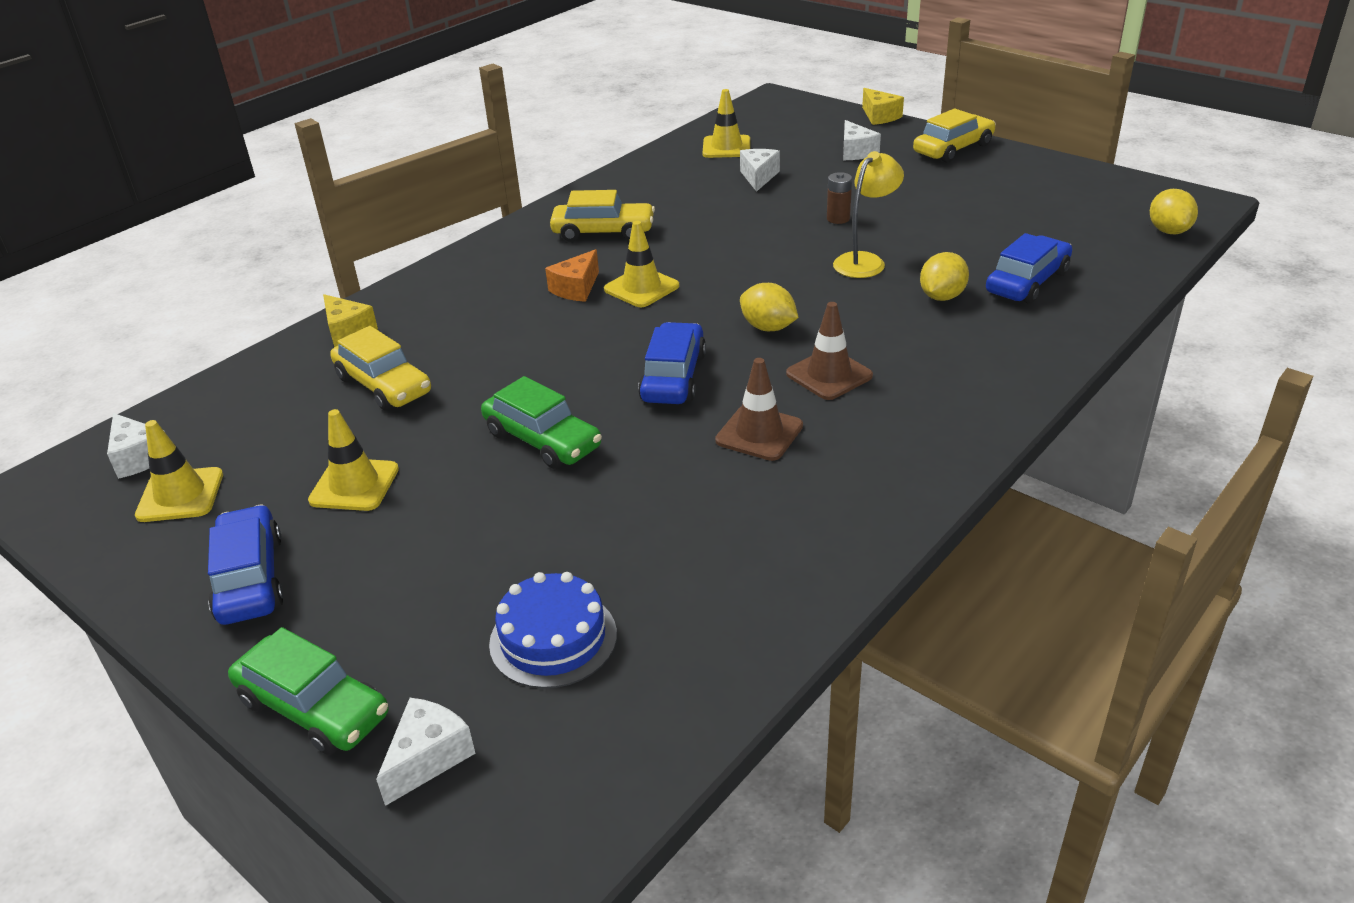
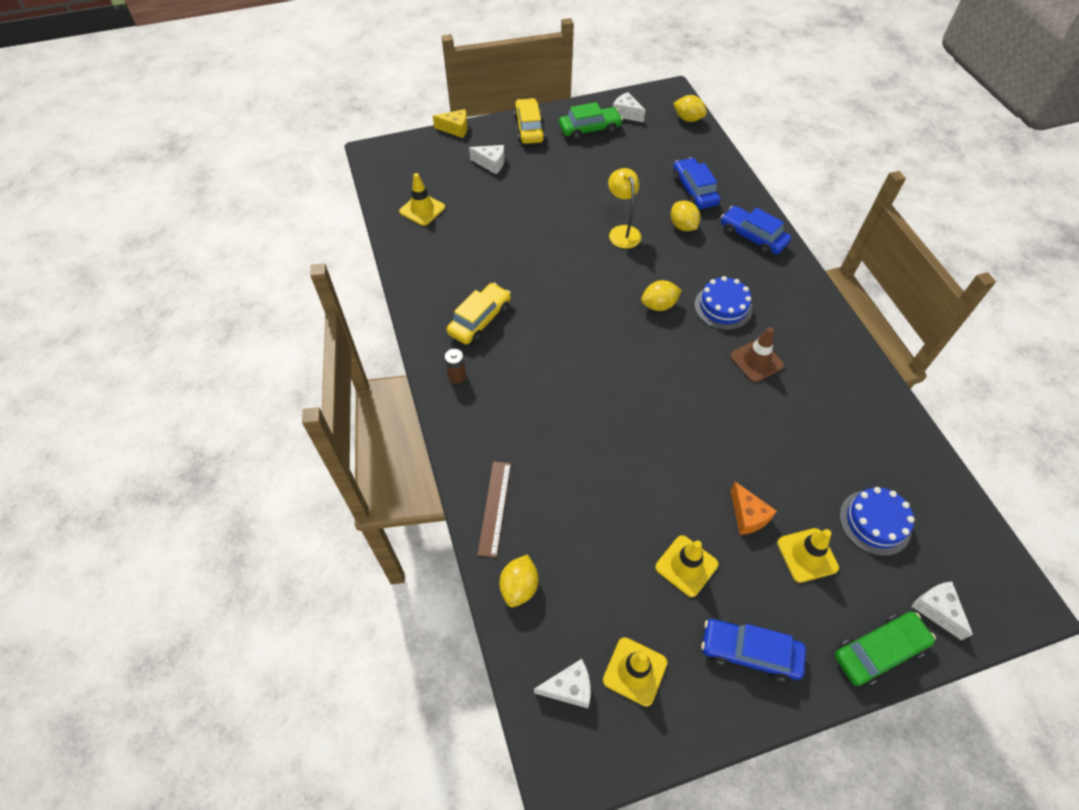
camera: 60 degrees left, 20 degrees up
(253, 382) = (519, 587): none -> yellow lemon
(348, 331) = (494, 508): yellow cheese -> brown ruler
(383, 385) = (582, 511): yellow car -> none
(542, 440) = (700, 454): green car -> green car (589, 129)
(576, 288) = (542, 365): orange cheese -> orange cheese (748, 515)
(641, 288) = (568, 335): yellow traffic cone -> yellow traffic cone (807, 555)
(673, 377) = (678, 368): blue car -> blue car (752, 237)
(758, 177) = (479, 218): white cheese -> white cheese (626, 114)
(829, 375) = (723, 307): brown traffic cone -> blue cake
(838, 218) = (565, 215): brown battery -> brown battery (457, 376)

